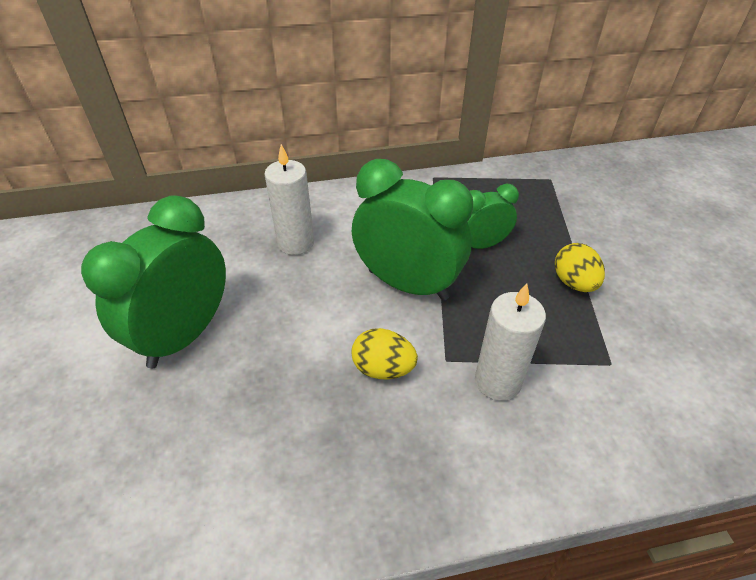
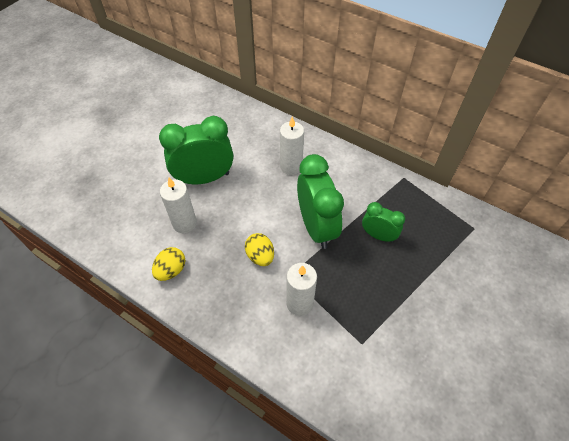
camera: 45 degrees right, 10 degrees up
(221, 415) = (184, 223): none -> white candle
(574, 283) = (400, 293): yellow egg -> yellow egg (171, 270)

